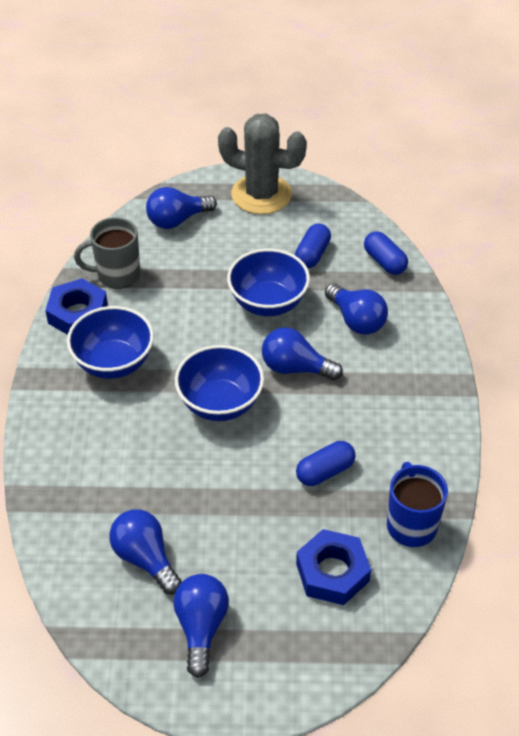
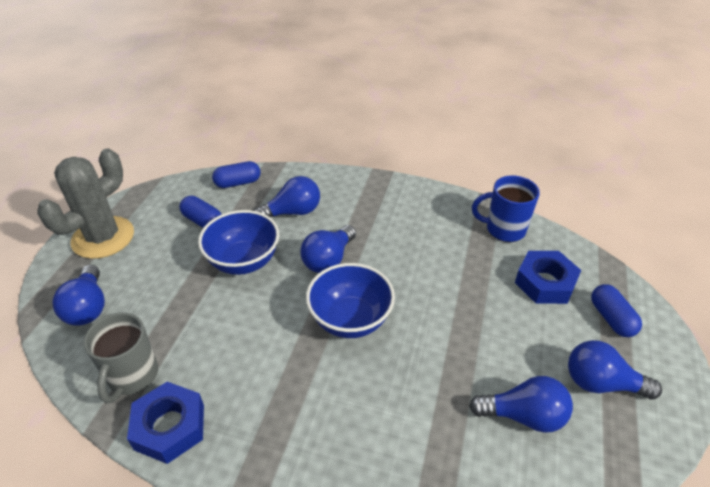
camera: 75 degrees left, 5 degrees down
(114, 363) = (262, 401): blue bowl -> none
(145, 558) = (523, 415): blue light bulb -> blue light bulb turned 150 degrees counterclockwise
(325, 471) = (445, 265): blue capsule -> blue capsule (611, 318)

